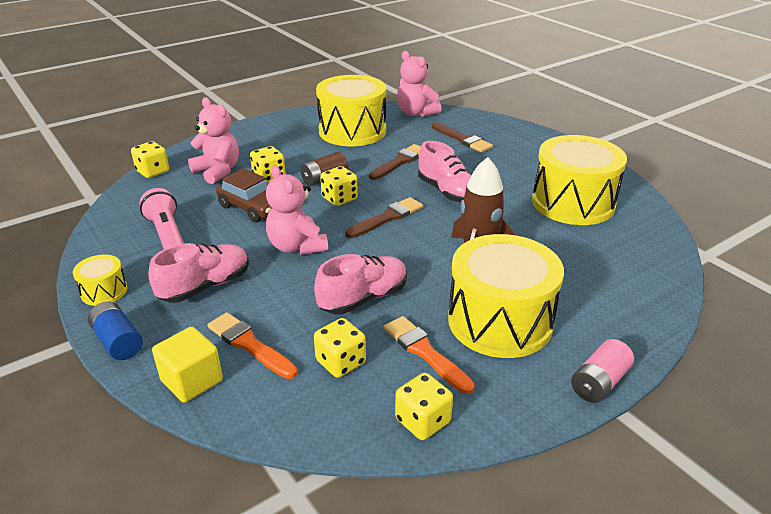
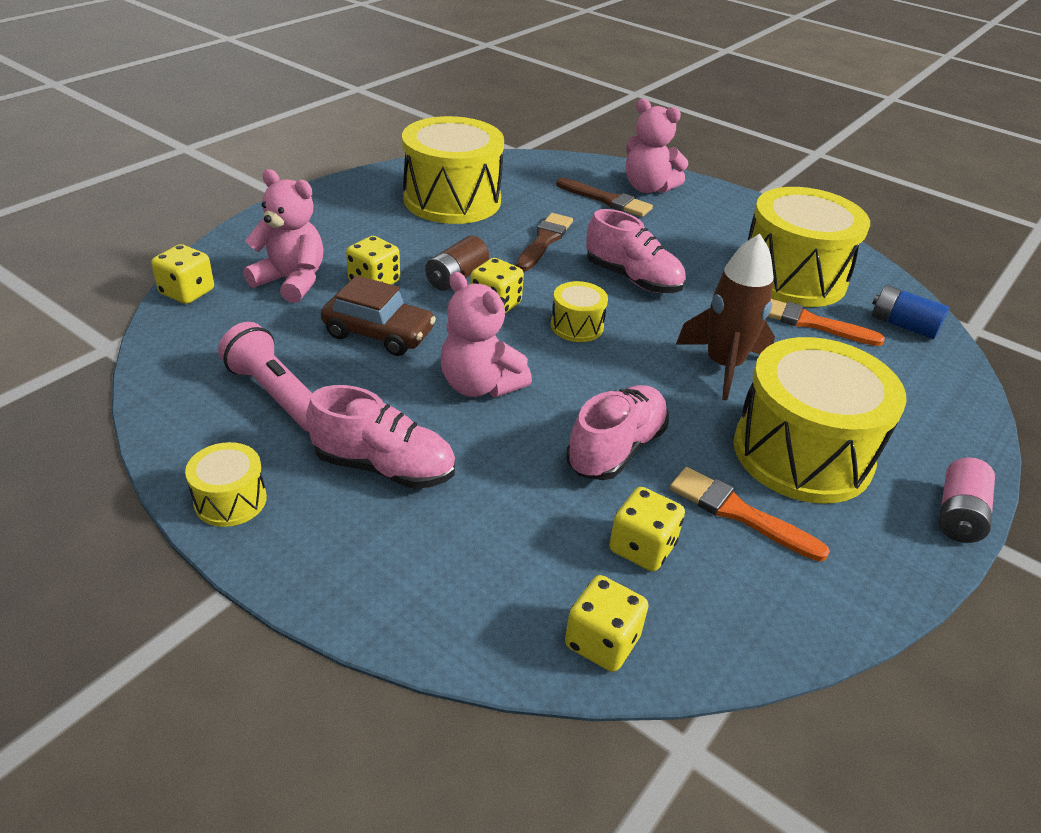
camera: 20 degrees left, 5 degrees up
(118, 341) = (304, 578): blue battery -> blue battery (903, 325)
(192, 380) = (454, 617): yellow cube -> none
(205, 286) = (384, 467): pink shoe -> pink shoe turned 75 degrees clockwise
(249, 344) = (503, 545): orange brush -> orange brush (811, 323)
(387, 218) = (577, 326): brown brush -> yellow drum
(416, 113) = (523, 166): pink teddy bear -> pink teddy bear (648, 188)
(422, 421) = (792, 610): yellow dice -> yellow dice (602, 642)

